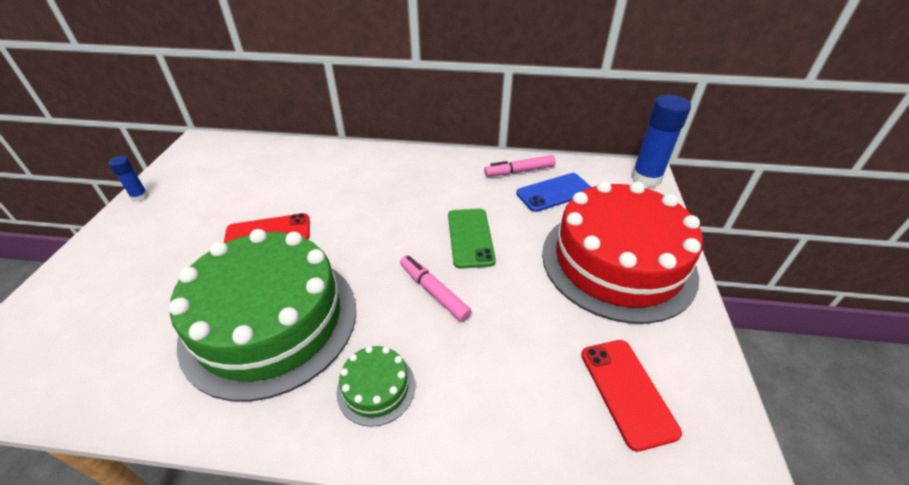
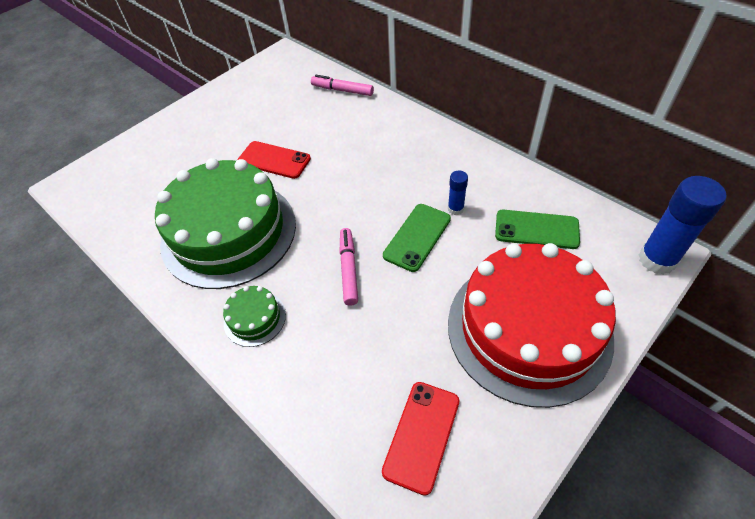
camera: 40 degrees right, 10 degrees up
(140, 197) = (217, 91): blue glue stick -> blue glue stick (455, 209)
(519, 171) = (523, 191): pink marker -> pink marker (342, 90)
(554, 192) = (536, 229): blue phone -> green phone

